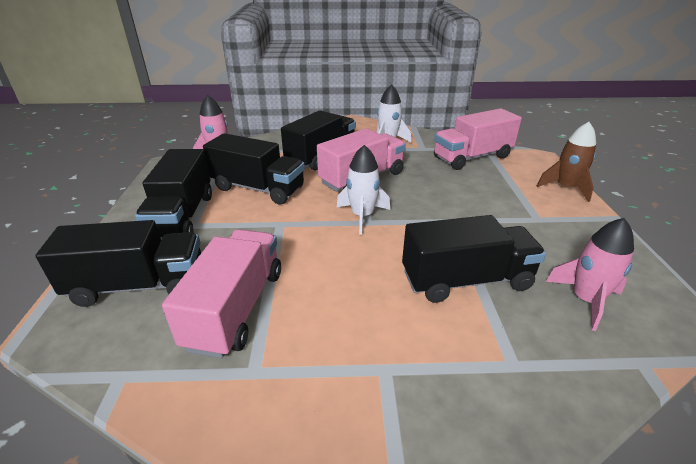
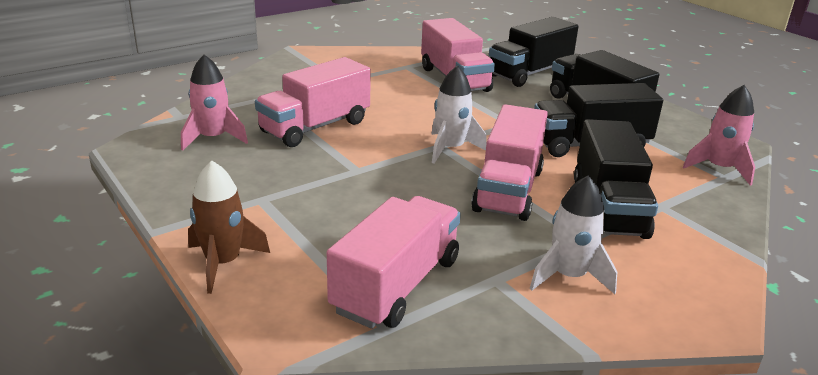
camera: 145 degrees right, 5 degrees down
(466, 280) = (315, 127): black truck -> pink truck

